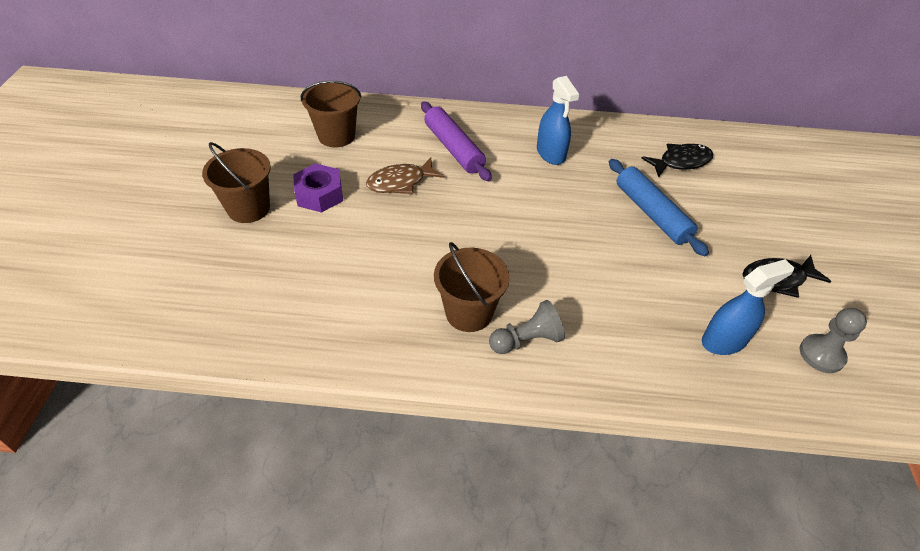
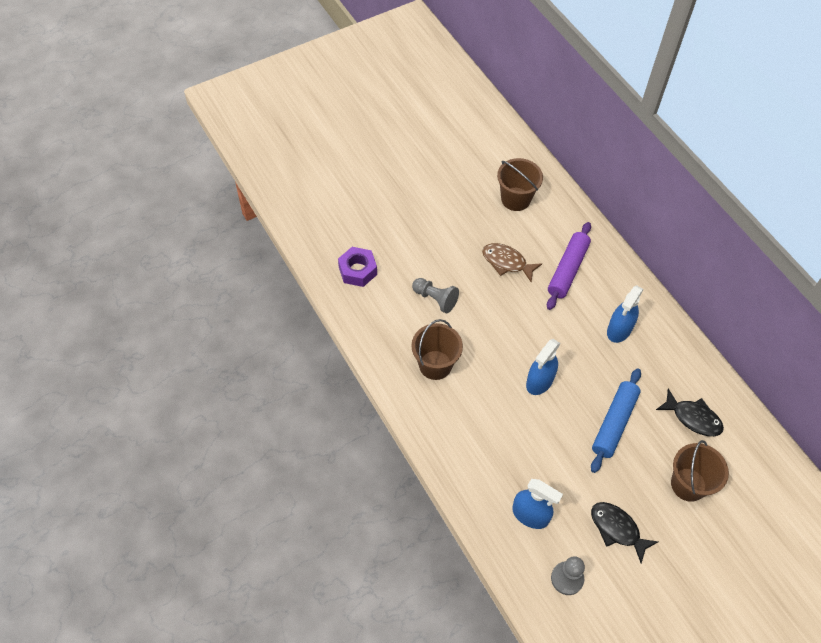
camera: 55 degrees right, 10 degrees up
(248, 208) = (415, 204): brown bucket -> brown bucket (688, 484)
(319, 195) = (457, 229): purple nut -> purple nut (357, 270)
(526, 340) = (440, 406): grey pawn -> grey pawn (435, 299)
(562, 238) = (539, 381): none -> blue spray bottle

